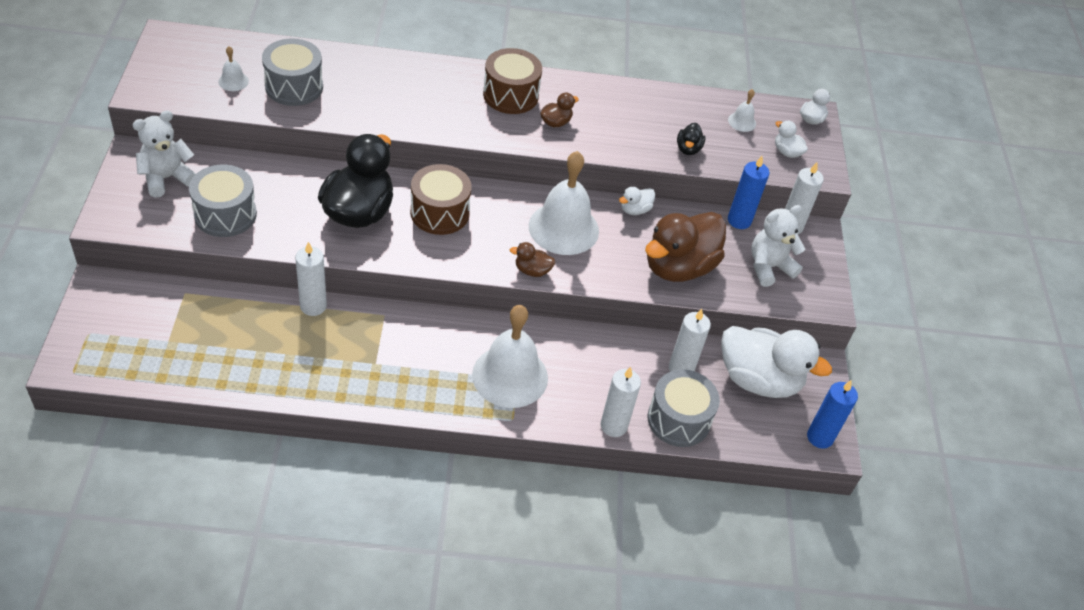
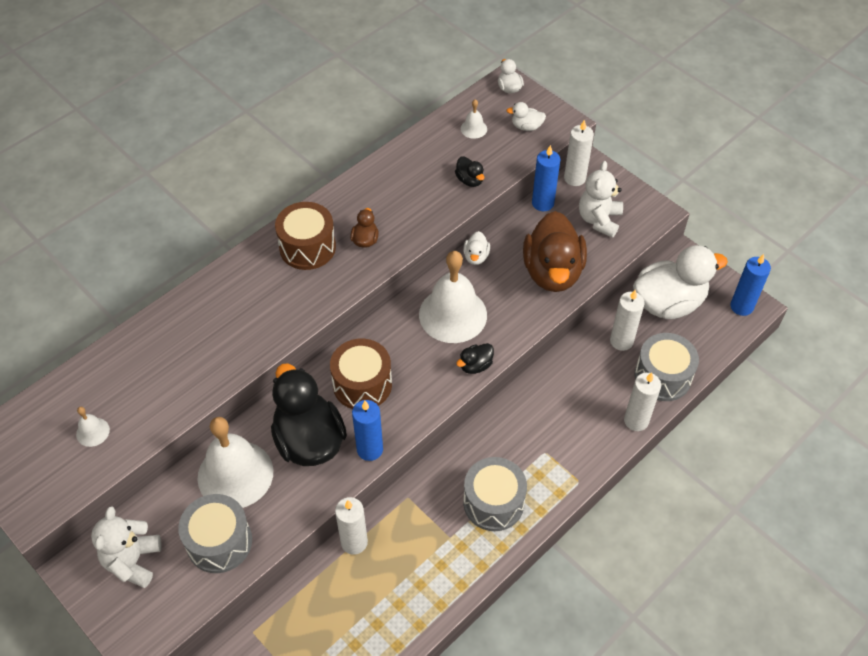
camera: 40 degrees left, 5 degrees up
(294, 86) = (146, 390): grey drum -> grey drum (493, 502)
(387, 252) = (370, 449): none -> blue candle
(510, 376) = (538, 453): white bell -> white bell (235, 474)
(532, 270) = (475, 365): brown duck -> black duck

